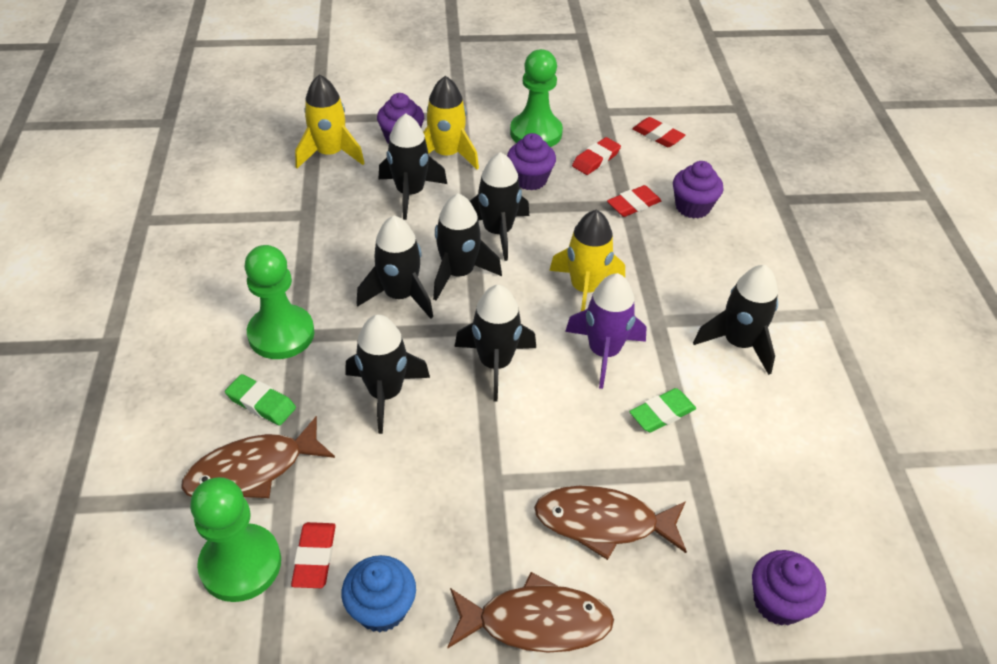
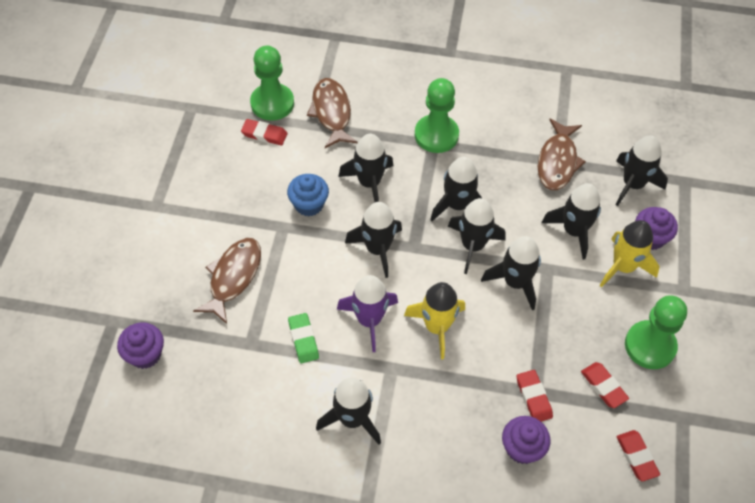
camera: 105 degrees right, 10 degrees up
(261, 403) = (380, 120): green eraser -> none
(330, 154) = (633, 184): yellow rocket -> black rocket
(381, 608) = (223, 159): blue cupcake -> blue cupcake (309, 204)
(530, 179) = (580, 323): purple cupcake -> none
(536, 622) = (186, 226): brown fish -> brown fish (557, 161)
(657, 135) = (636, 457): red eraser -> red eraser turned 75 degrees counterclockwise

